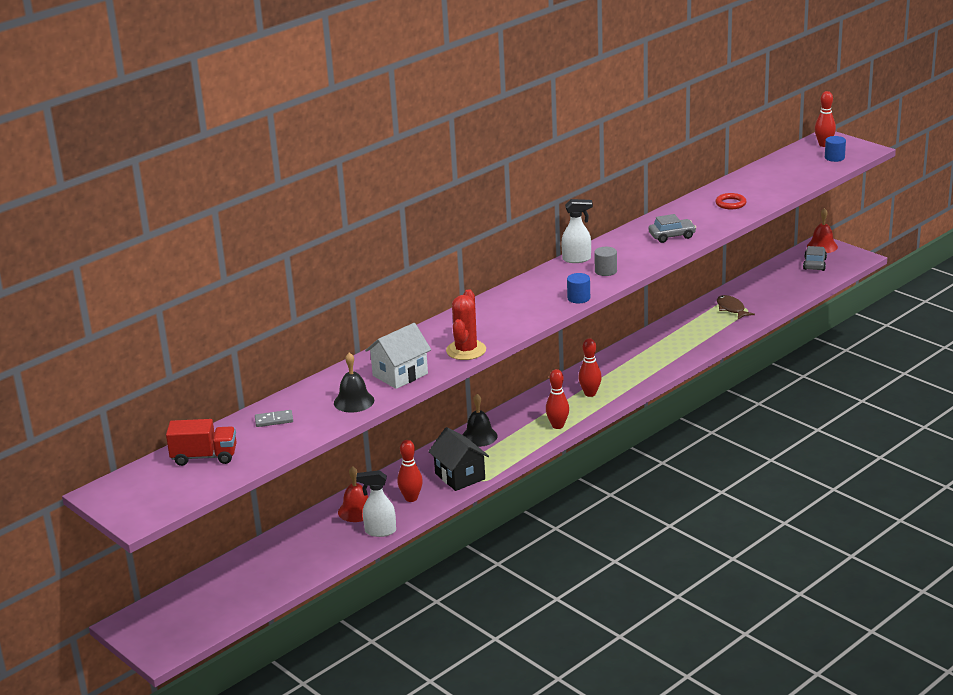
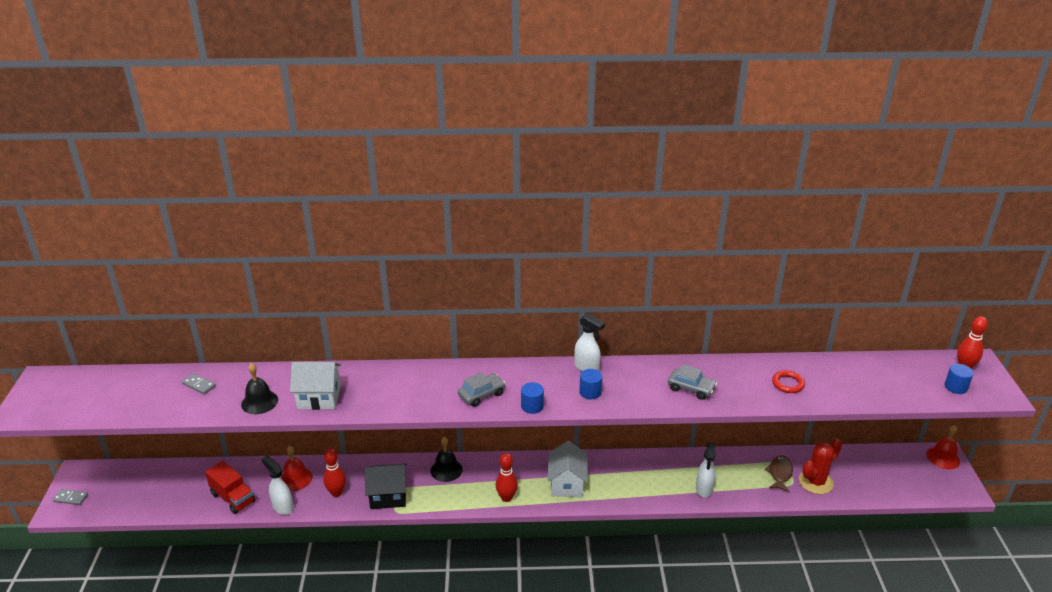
camera: 40 degrees right, 5 degrees up
(157, 640) = (70, 498): none -> grey domino
(204, 457) = (123, 388): red truck -> red truck (233, 498)
(460, 476) = (388, 496): black house -> black house turned 75 degrees clockwise
(466, 350) = (388, 404): red cactus -> red cactus (815, 482)
(590, 393) = (567, 484): red bowling pin -> white house
(605, 271) = (590, 392): grey cylinder -> blue cylinder
(693, 344) = (704, 489): none -> white spray bottle
(814, 264) = (912, 472): grey car -> grey car (481, 394)

